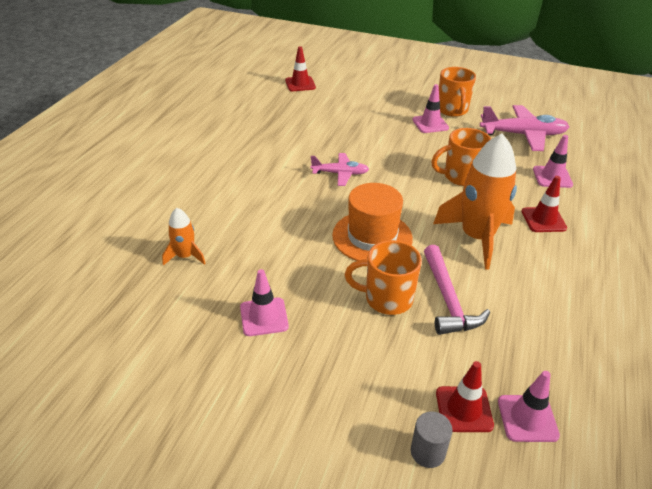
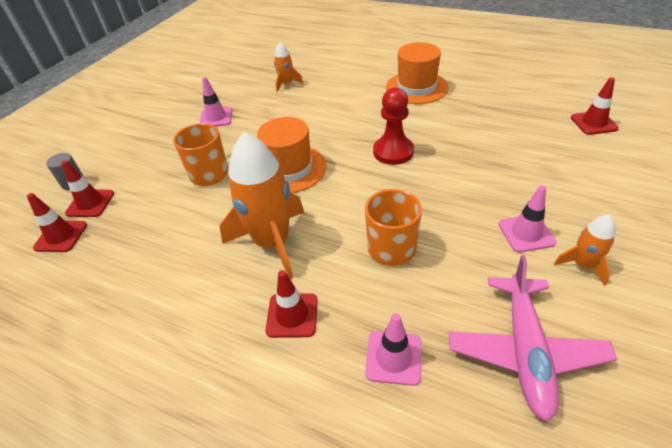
camera: 100 degrees right, 5 degrees up
(224, 157) = (416, 87): none -> orange hat
(340, 174) = (393, 152): pink plane -> red pawn
(448, 299) = (195, 208): pink hammer -> none
(452, 110) = (582, 265): orange mug -> orange rocket
(527, 418) = (61, 236): pink traffic cone -> red traffic cone

